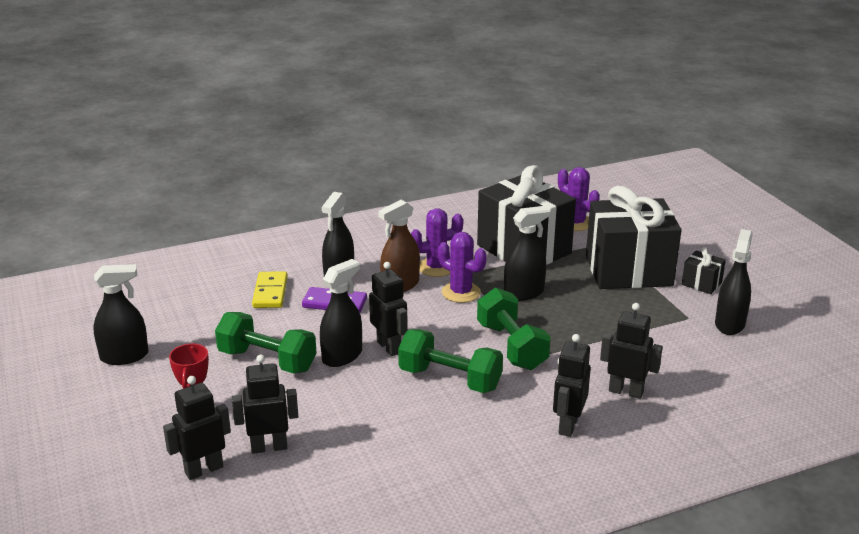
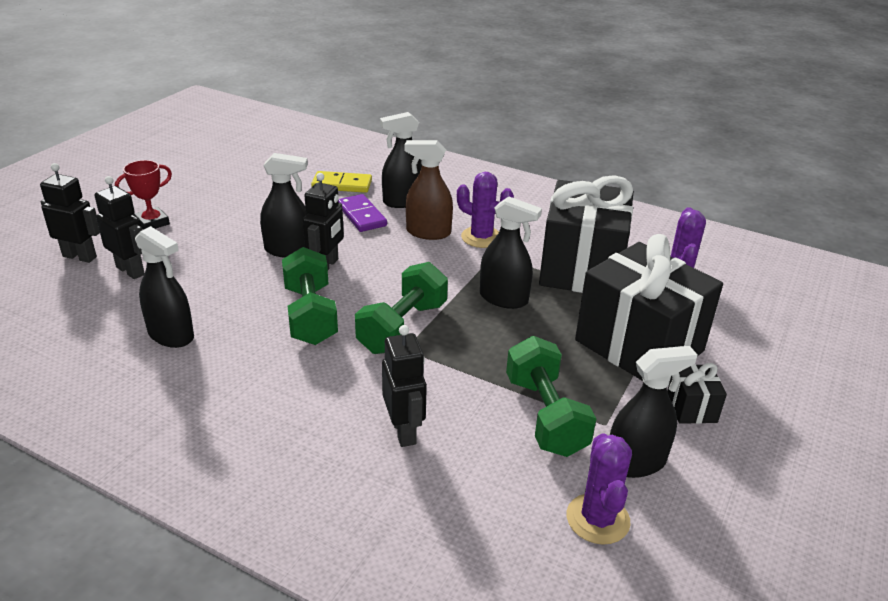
camera: 50 degrees right, 5 degrees up
(124, 356) = (194, 170): black spray bottle -> black spray bottle (171, 335)
(267, 360) = (246, 222): green dumbbell -> green dumbbell (545, 415)
(270, 292) = (342, 184): yellow domino -> yellow domino turned 45 degrees clockwise
(461, 292) = (457, 265): purple cactus -> purple cactus (597, 519)
(568, 425) = (304, 414): black robot -> none

